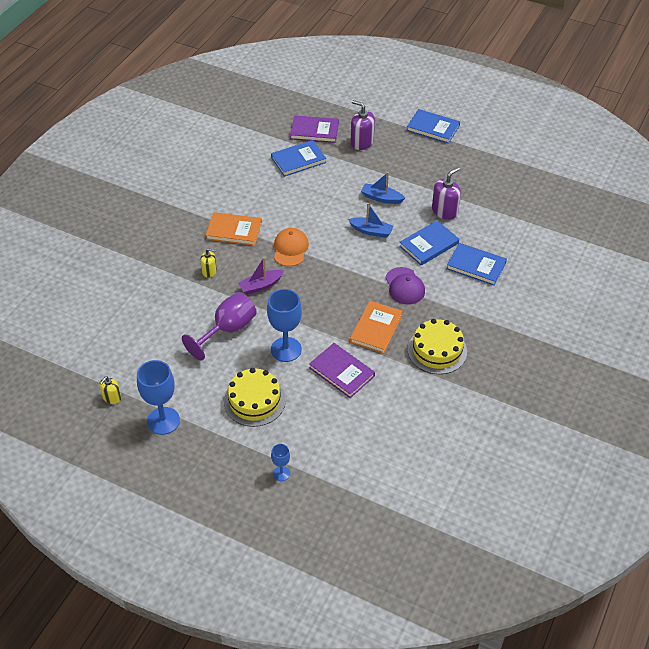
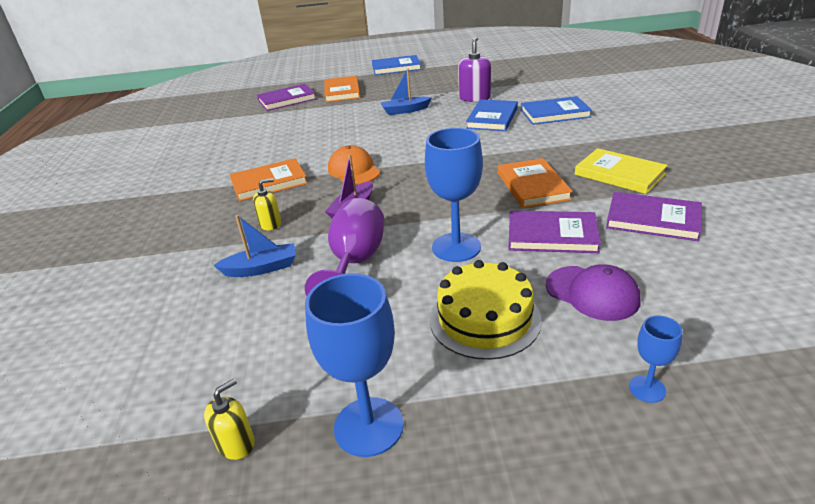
camera: 30 degrees left, 15 degrees down
(112, 397) = (236, 444): yellow soap dispenser -> yellow soap dispenser turned 135 degrees counterclockwise
(298, 160) = (290, 118): blue book -> none
(362, 142) = (342, 91): purple soap dispenser -> orange book
(371, 231) = (424, 130): blue boat -> blue boat (261, 268)
(404, 286) = (512, 148): purple cap -> purple cap (592, 293)
(406, 395) = (653, 219): none -> purple book
(437, 350) = (619, 174): yellow cake -> yellow book

